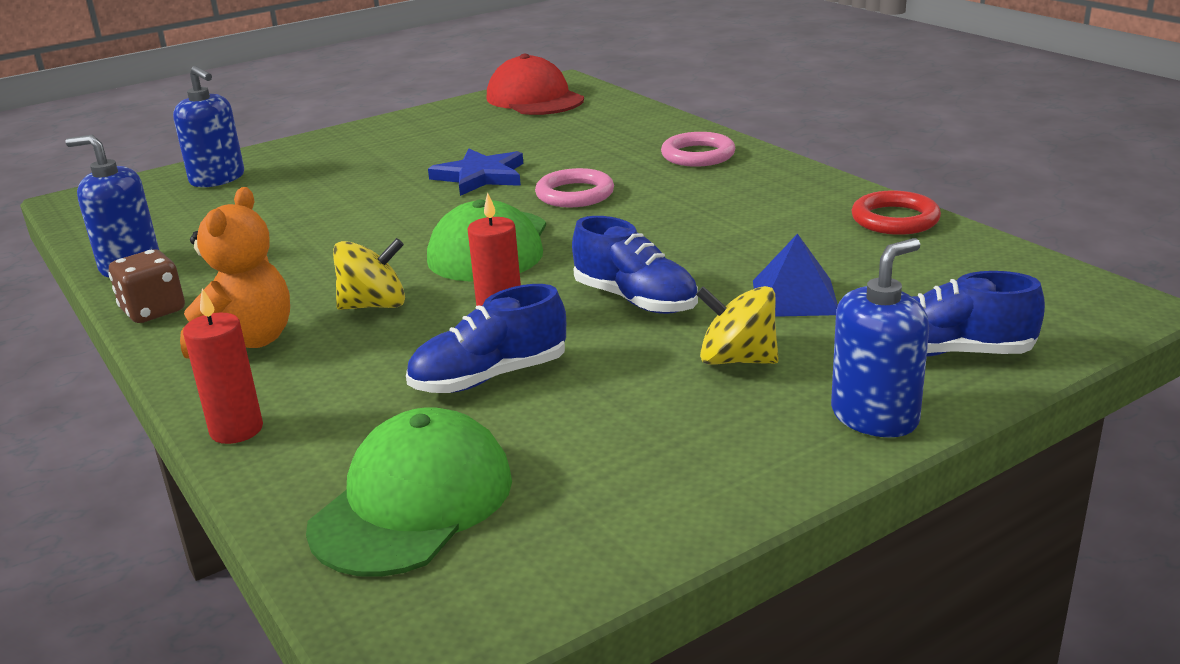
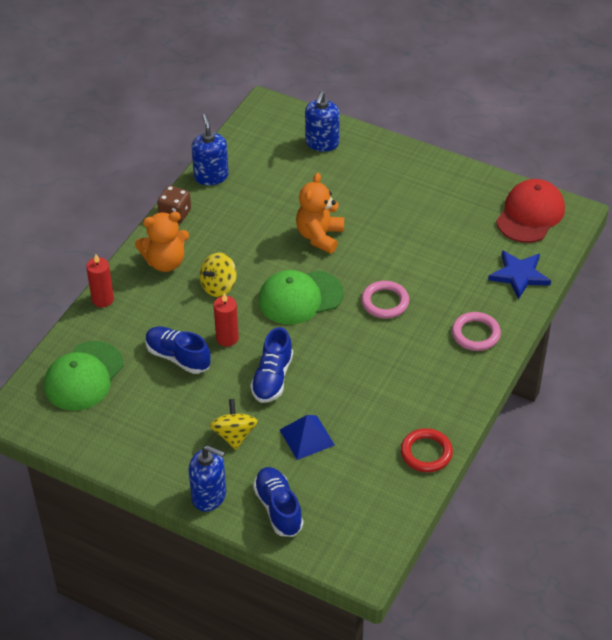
camera: 60 degrees right, 20 degrees up
(374, 305) = (218, 286): yellow spinning top -> yellow spinning top turned 90 degrees clockwise
(388, 212) = (319, 236): none -> orange teddy bear
(413, 502) = (83, 376): green cap -> green cap turned 120 degrees clockwise
(480, 176) = (387, 250): blue star -> blue star (519, 275)

